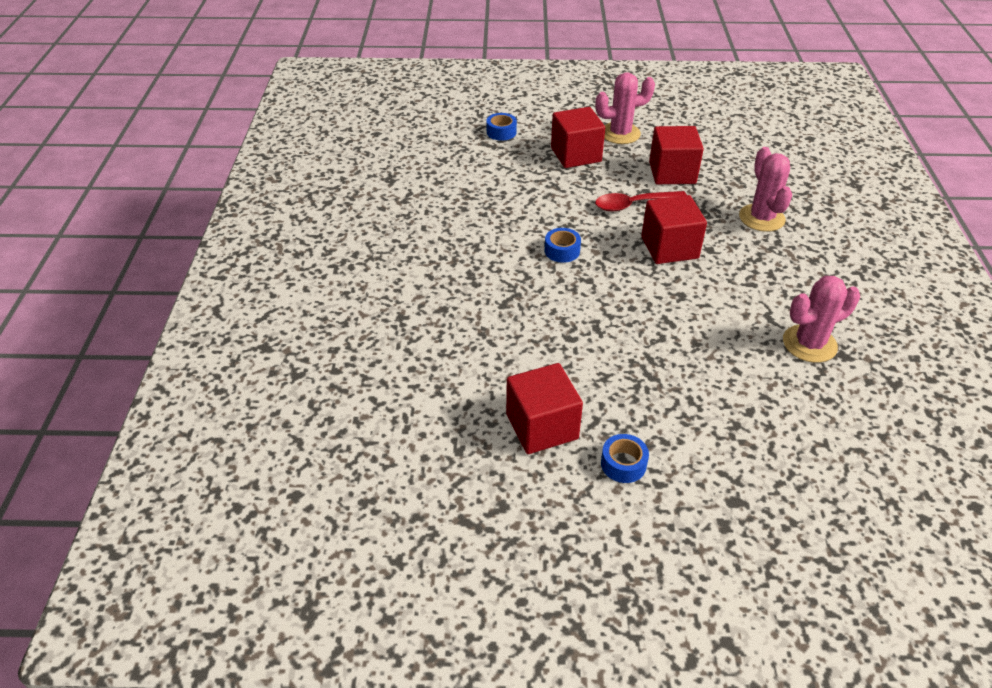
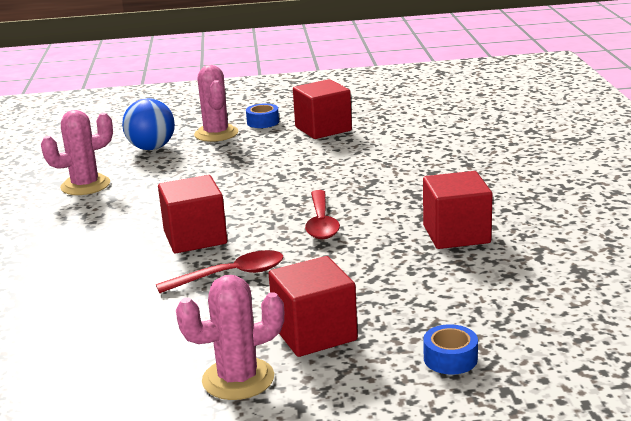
camera: 175 degrees right, 20 degrees down
(562, 251) = (321, 222): blue tape -> red spoon
(672, 173) = (165, 322): red cube -> red cube (456, 234)
(761, 218) = (65, 278): pink cactus -> pink cactus (216, 134)
(763, 417) = (151, 148): none -> blue ball

